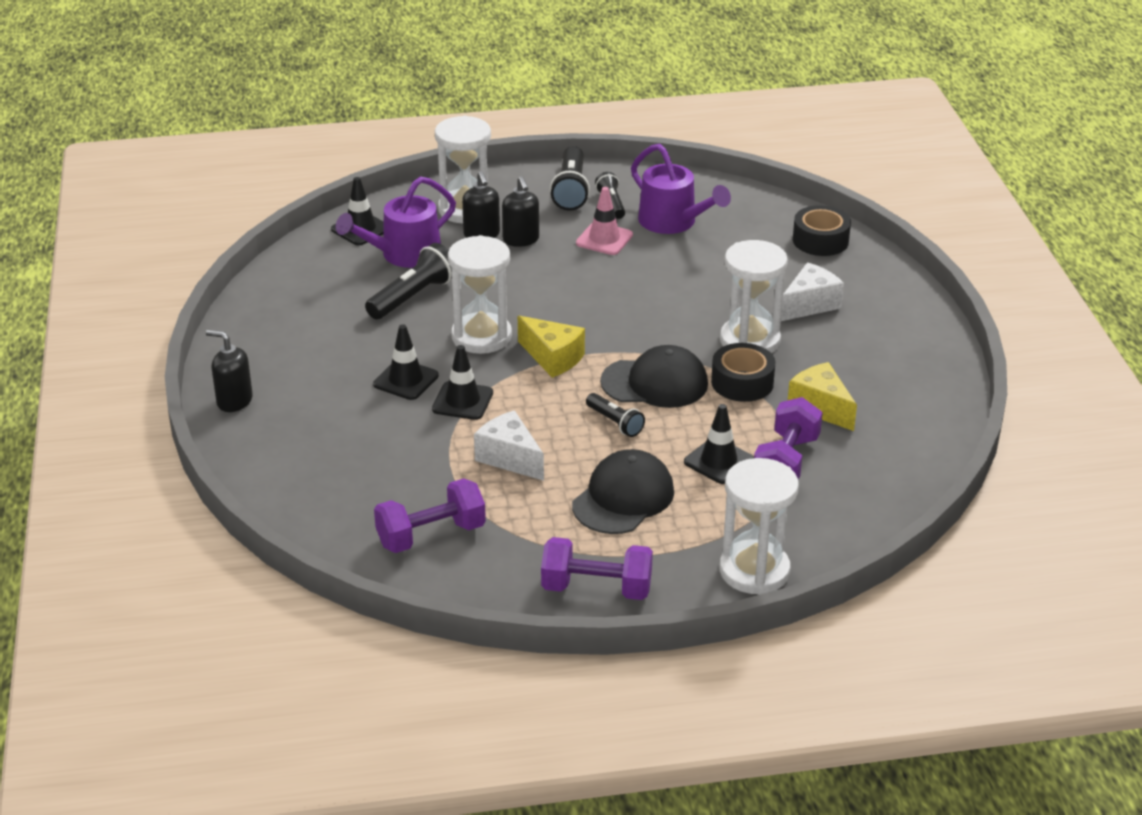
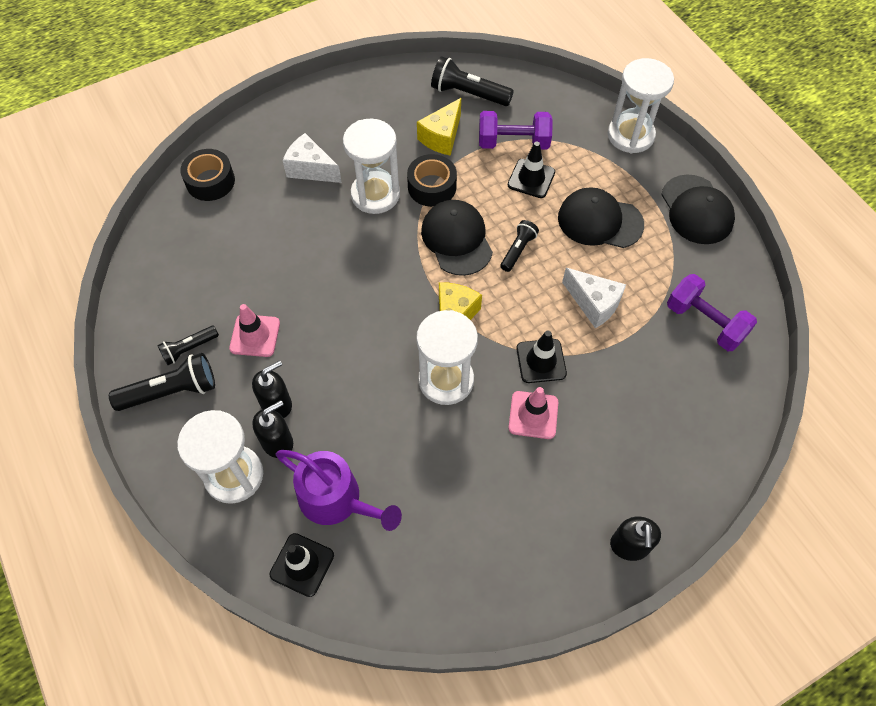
camera: 110 degrees left, 25 degrees up
(406, 380) = (533, 415): black traffic cone -> pink traffic cone
(413, 297) = (406, 461): black flashlight -> black flashlight (468, 94)
(509, 458) = (594, 303): white cheese -> white cheese turned 75 degrees counterclockwise
(596, 588) = (696, 210): purple dumbbell -> black cap
(672, 222) = (209, 291): purple watering can -> none

